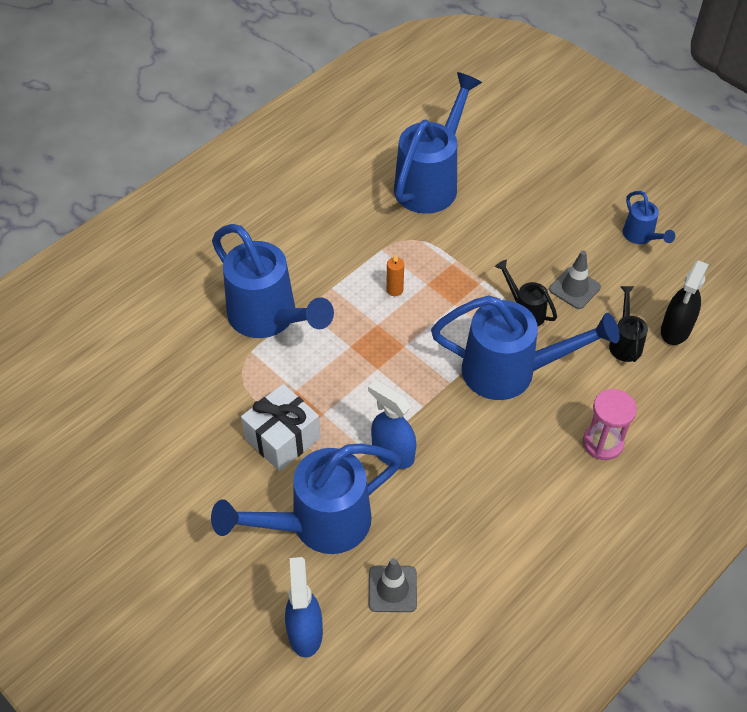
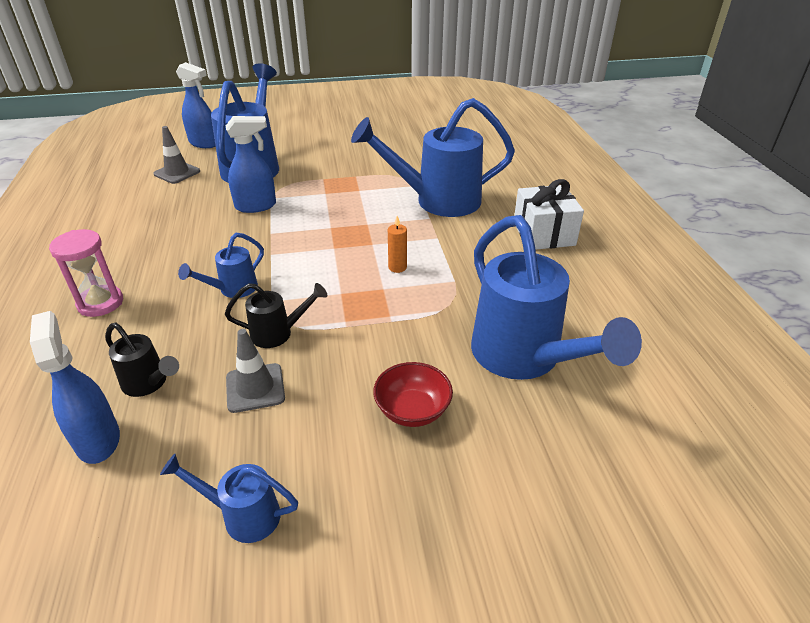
camera: 125 degrees right, 15 degrees down
(282, 438) = (328, 174): white gift -> white gift (544, 234)
(511, 371) = (233, 289): blue watering can -> blue watering can, size x0.47
(518, 210) = (412, 410): none -> red bowl
(675, 330) = (98, 440): black spray bottle -> blue spray bottle

